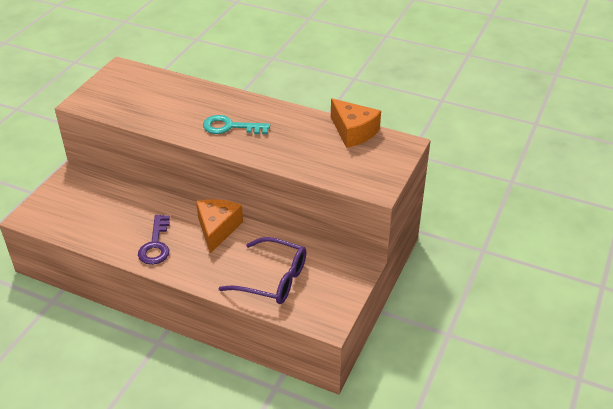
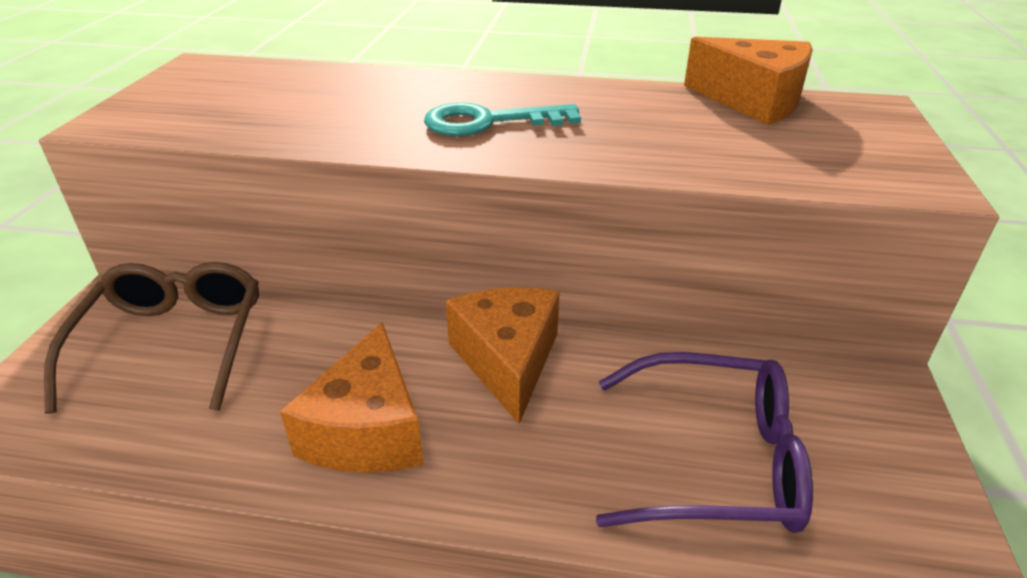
camera: 15 degrees left, 5 degrees down
(93, 198) = (173, 344): none -> brown glasses
(155, 245) = (367, 430): purple key -> orange cheese

